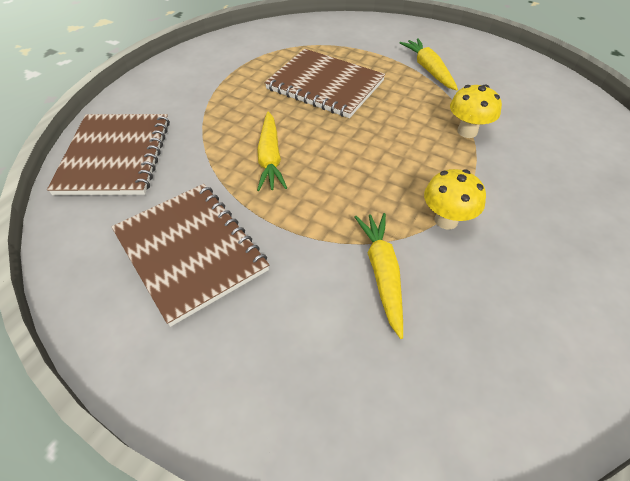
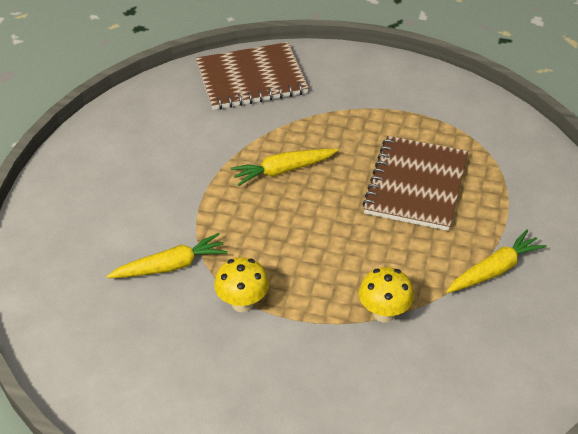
camera: 75 degrees right, 5 degrees down
(190, 251) = (164, 152): brown notebook -> none

